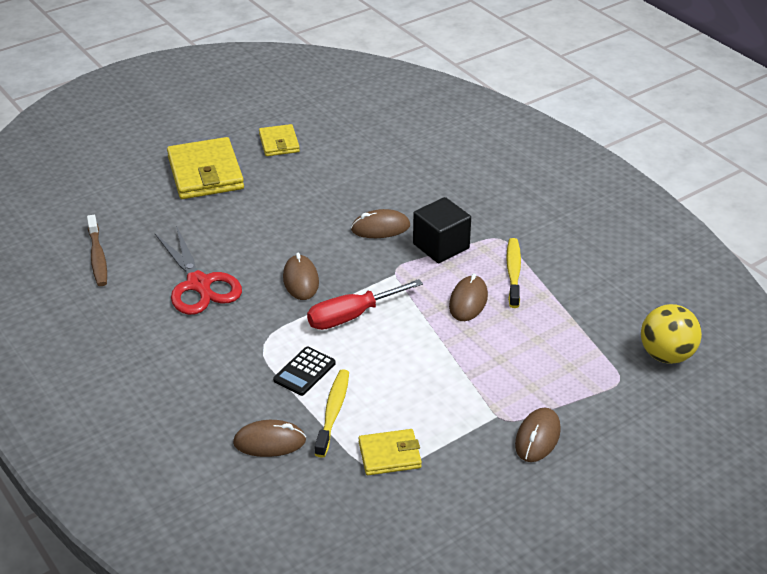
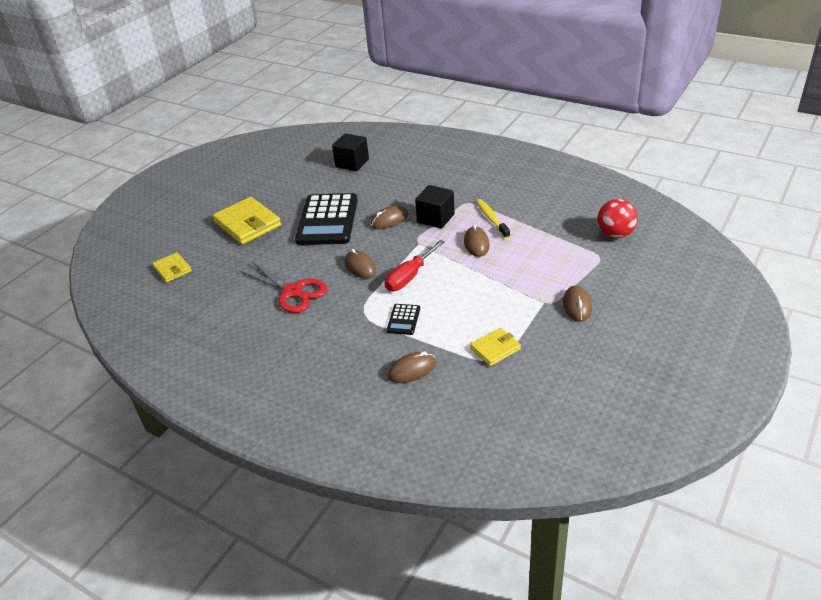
camera: 20 degrees left, 0 degrees up
(97, 257) = (208, 299): brown toothbrush -> none
(279, 143) = (285, 191): yellow wallet -> yellow wallet (172, 269)
(303, 201) = (327, 220): none -> black calculator
(333, 412) = (440, 337): yellow toothbrush -> none
(388, 130) = (352, 163): none -> black cube
(666, 355) = (615, 234): yellow ball -> red ball

